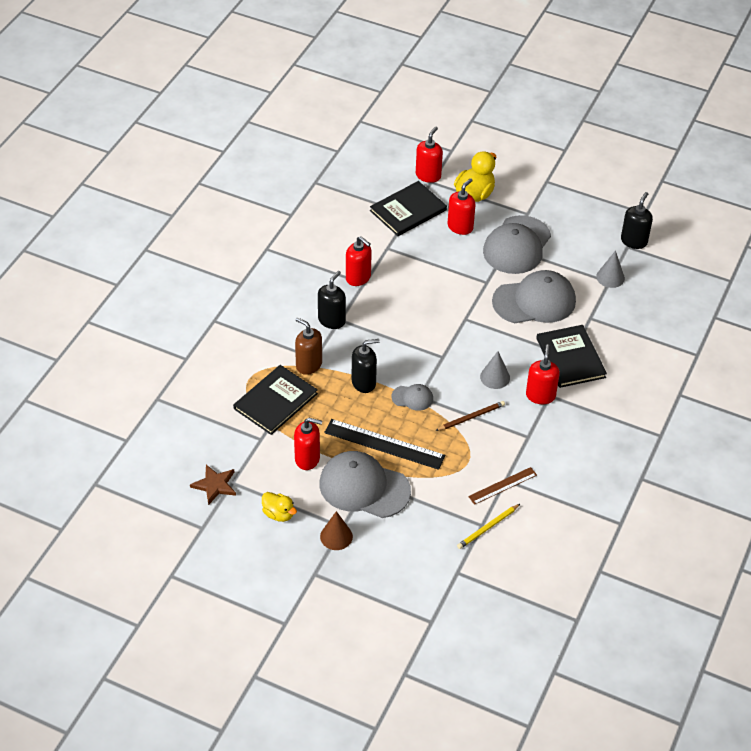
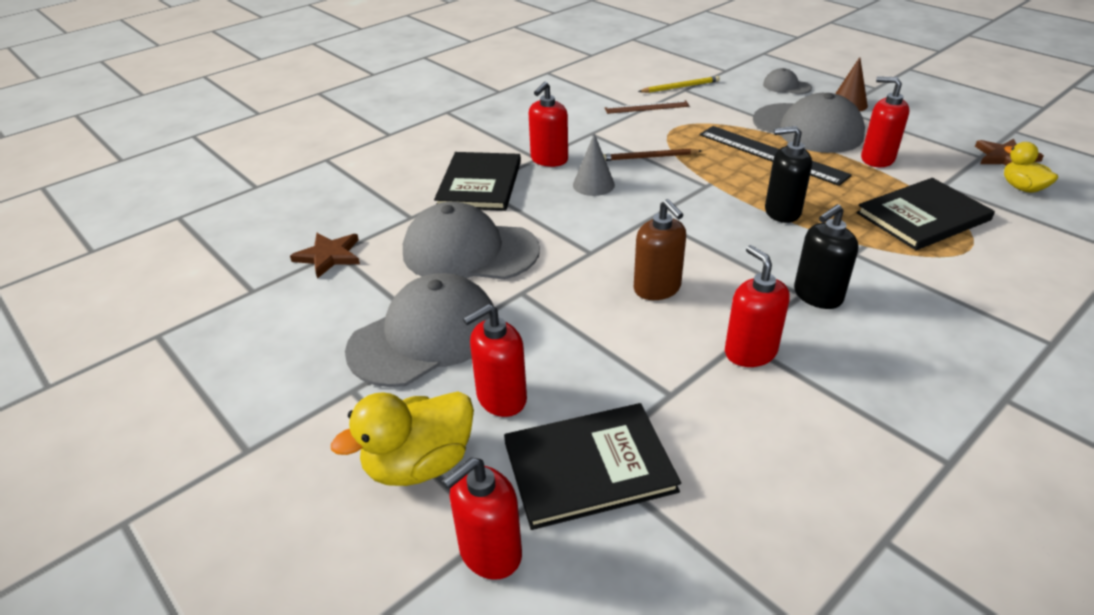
camera: 155 degrees left, 10 degrees down
(278, 514) = (917, 126): yellow duck -> yellow duck (1022, 188)
(308, 365) = (866, 246): brown soap dispenser -> brown soap dispenser (657, 288)
(412, 398) = (717, 186): grey cap -> grey cap (786, 86)
(610, 277) = (329, 256): grey cone -> brown star
(634, 241) = (233, 295): black soap dispenser -> none

